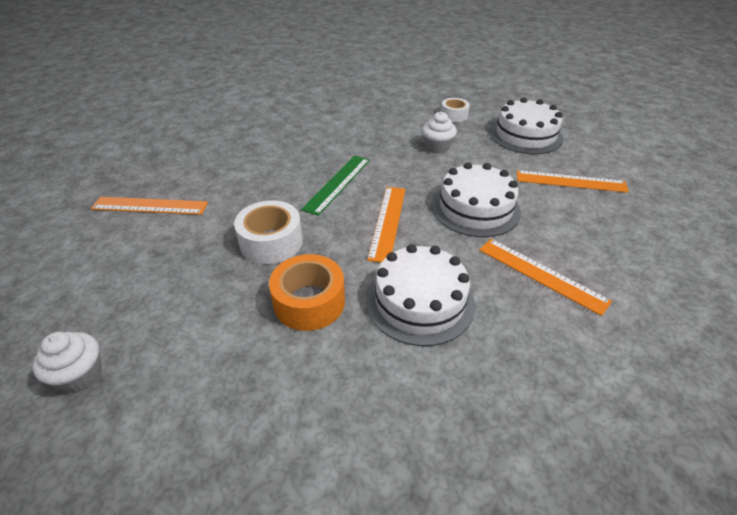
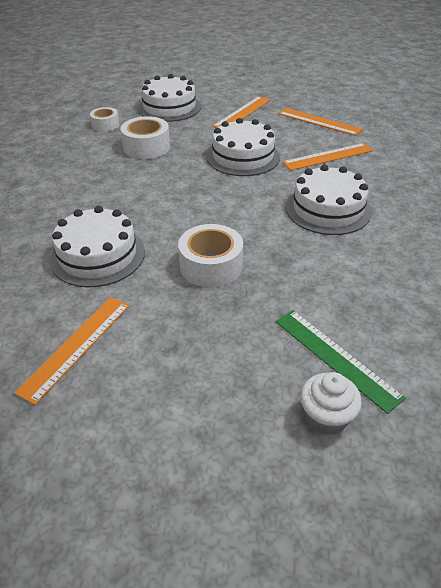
camera: 65 degrees left, 0 degrees up
(258, 178) = (98, 255): none -> white cake
(309, 302) = (301, 260): orange tape -> none
(337, 183) = (152, 210): green ruler -> green ruler (335, 357)
(388, 222) = (229, 198): orange ruler -> orange ruler (319, 121)
(437, 147) = (146, 147): white cupcake -> white tape

